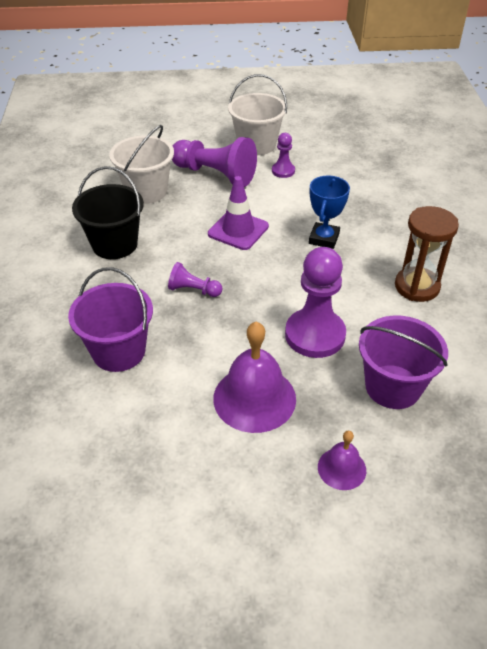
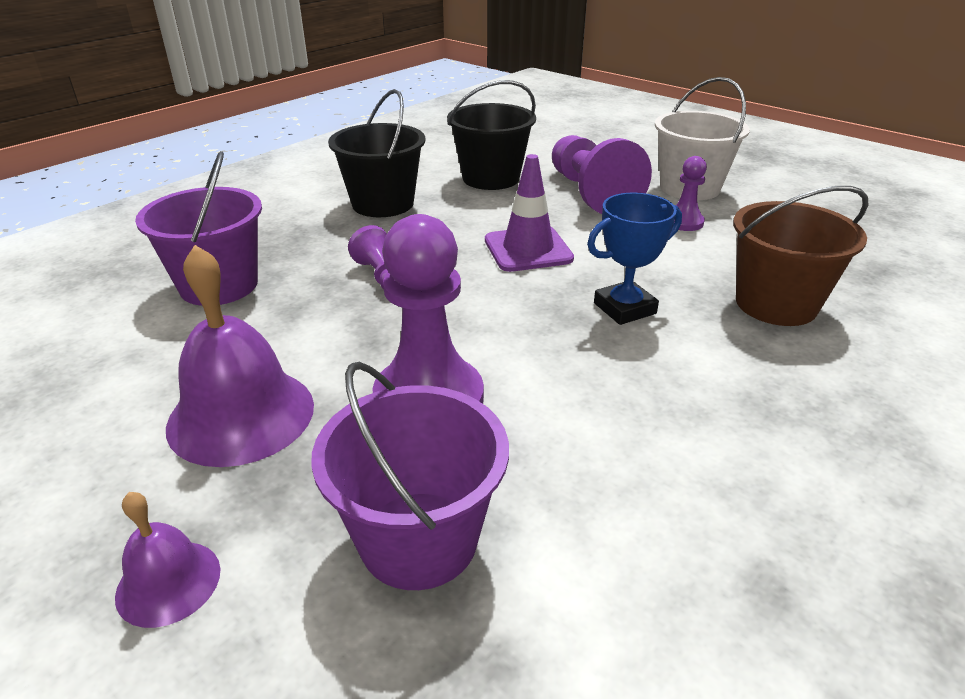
camera: 45 degrees right, 10 degrees down
(146, 191) = (491, 178): white bucket -> black bucket
(373, 200) = (776, 304): none -> brown bucket
(417, 286) = (680, 439): brown hourglass -> none

